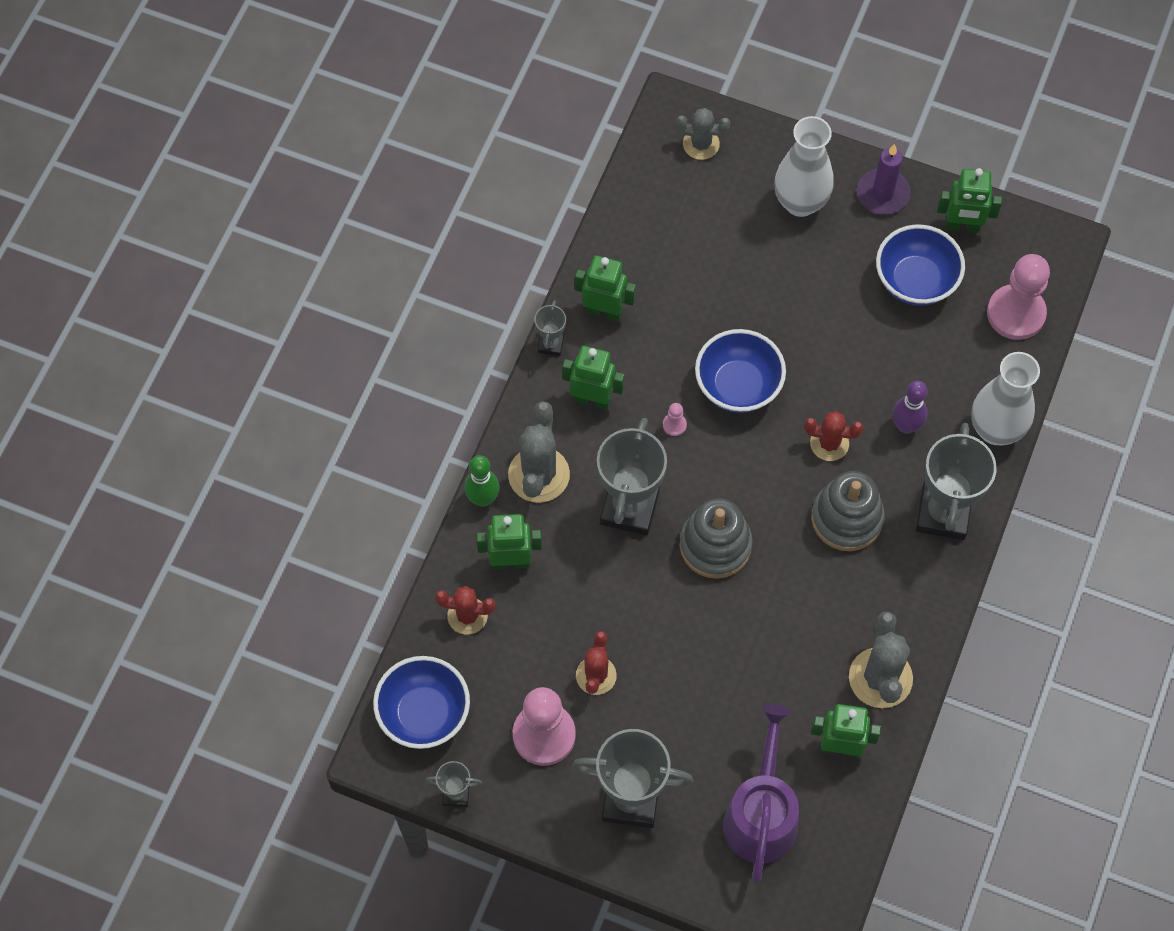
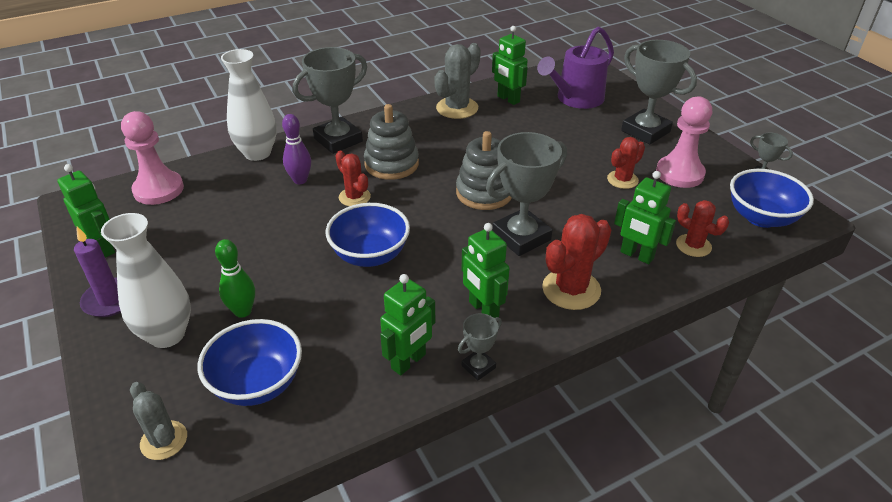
camera: 140 degrees left, 25 degrees down
(483, 498) = (629, 300): green bowling pin -> green bowling pin (243, 311)
(539, 475) = (571, 289): grey cactus -> red cactus
(604, 311) = (409, 362): green robot -> green robot turned 105 degrees counterclockwise
(674, 425) = (440, 260): pink pawn -> none
(915, 281) = (180, 239): blue bowl -> blue bowl (257, 383)

